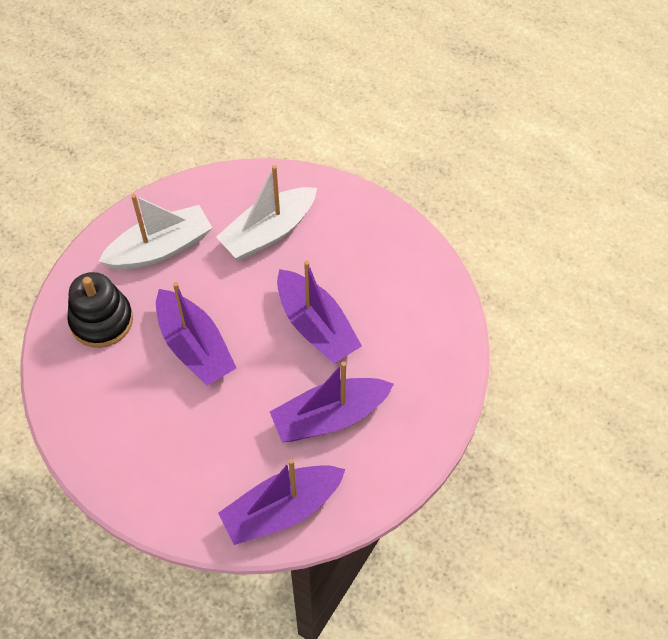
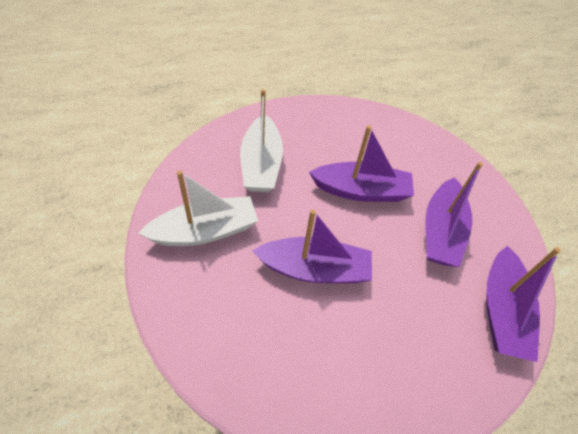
camera: 55 degrees left, 5 degrees down
(101, 320) = (228, 316): black stacking toy -> none
(160, 249) = (205, 231): white boat -> white boat turned 60 degrees clockwise

